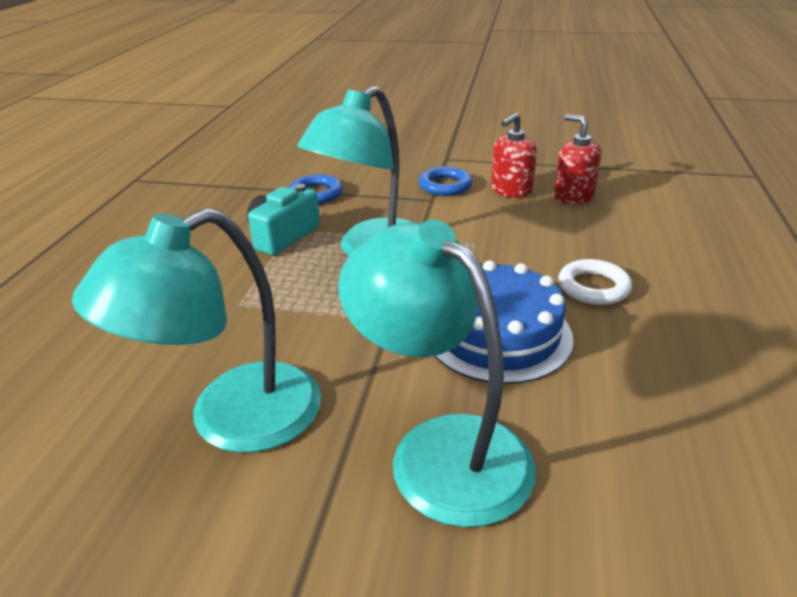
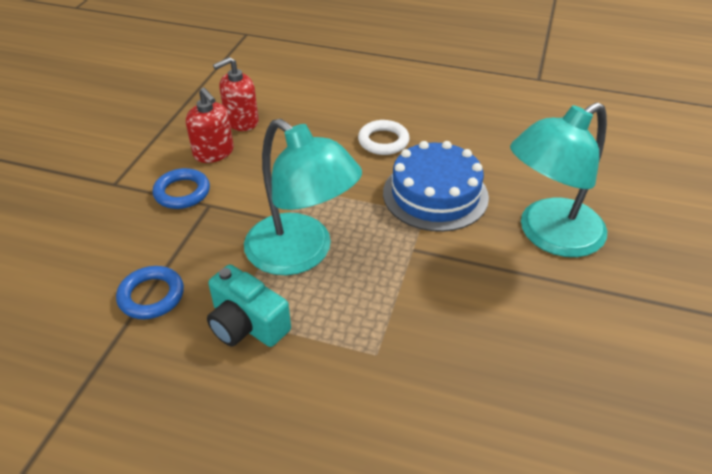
camera: 85 degrees left, 10 degrees up
(231, 419) = (532, 345): turquoise lamp -> none

